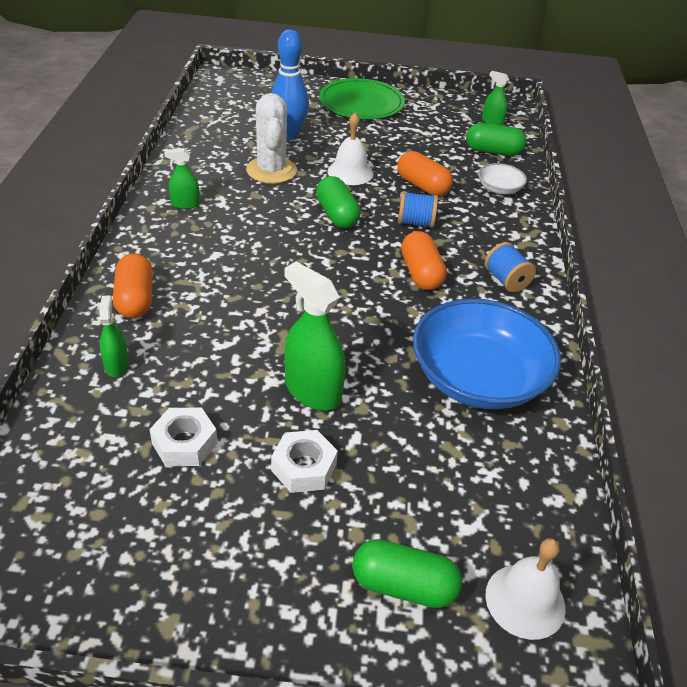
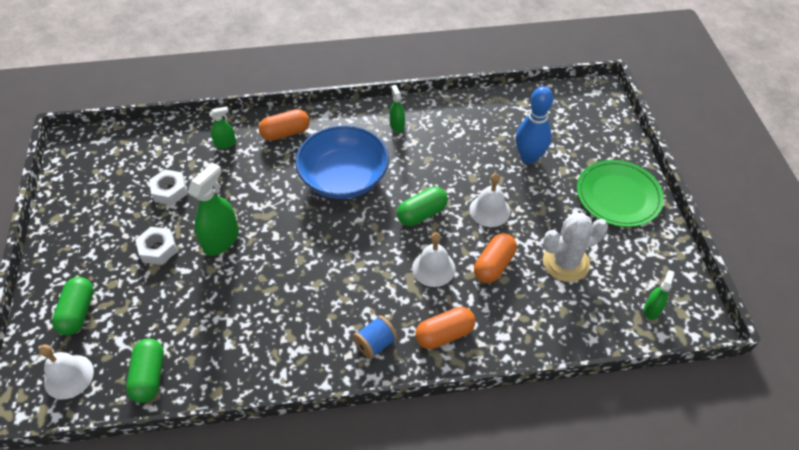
camera: 80 degrees right, 10 degrees up
(271, 170) = (466, 160): white cactus -> white cactus (565, 262)
(415, 222) = (433, 268): blue spool -> white bell
(421, 273) = (364, 282): orange capsule -> orange capsule (444, 334)
(478, 378) = (252, 334): blue bowl -> blue bowl (343, 177)
(493, 151) = (589, 316): green capsule -> green capsule (149, 376)
(499, 189) = (520, 327): white bowl -> none

